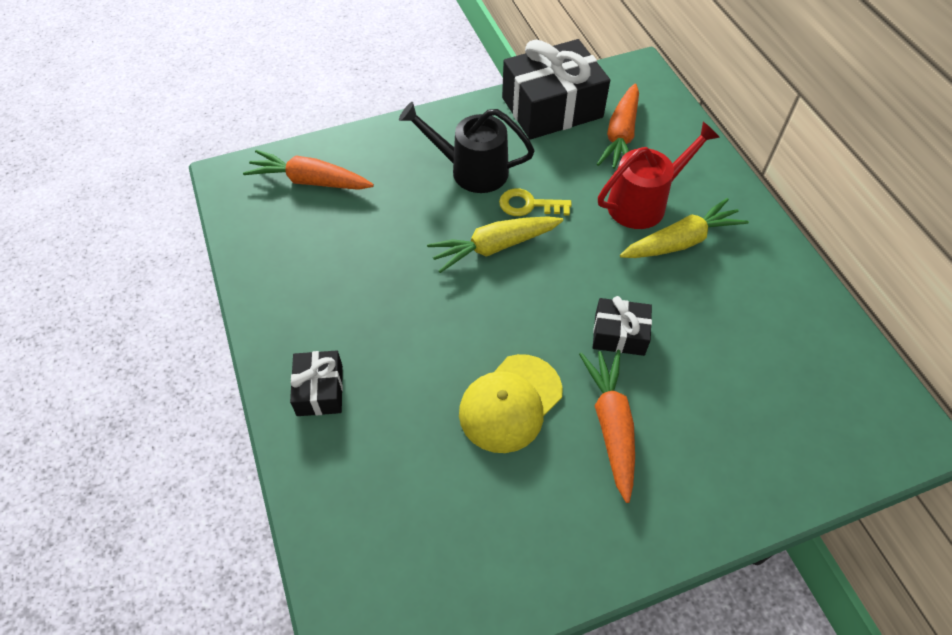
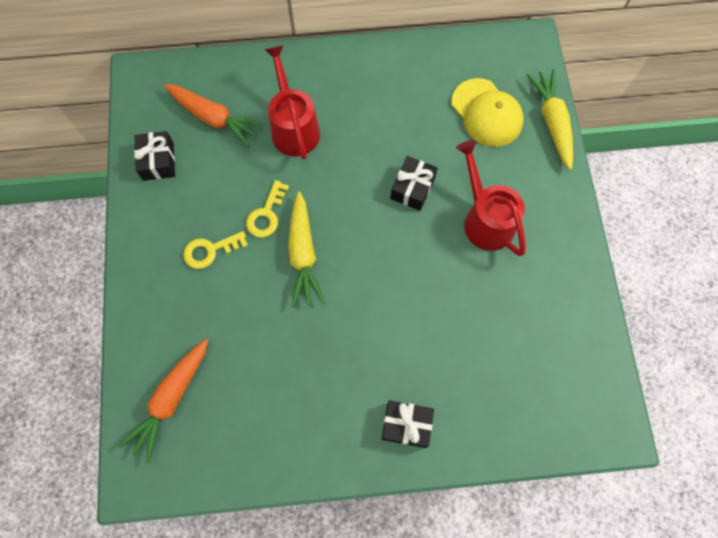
camera: 75 degrees left, 15 degrees up
(471, 170) = (210, 251): black watering can -> yellow key
(510, 403) = (451, 282): yellow cap -> yellow cap (486, 113)
(552, 107) = (158, 161): black gift -> black gift, size x0.51
(611, 425) = (485, 219): orange carrot -> red watering can
(681, 241) = (340, 115): yellow carrot -> yellow carrot (552, 122)

